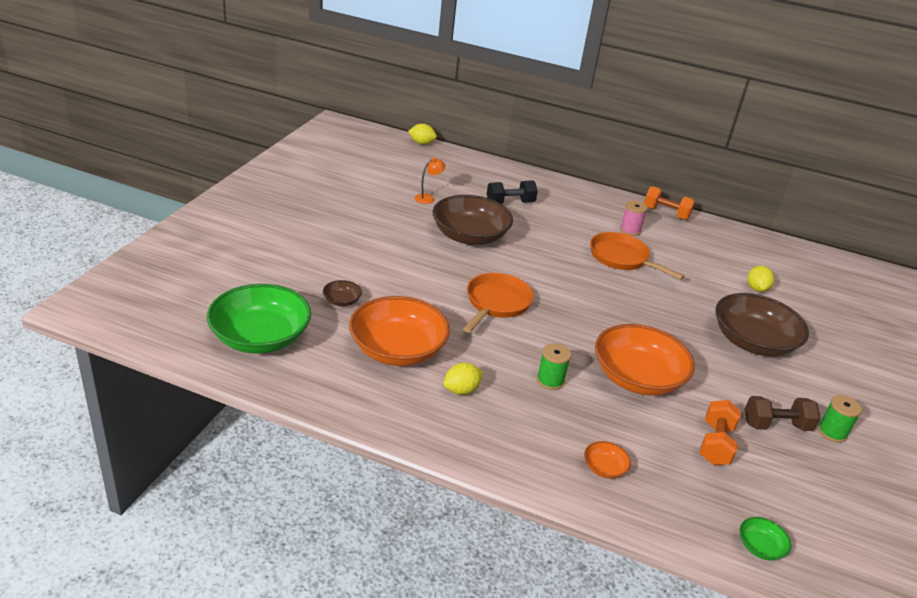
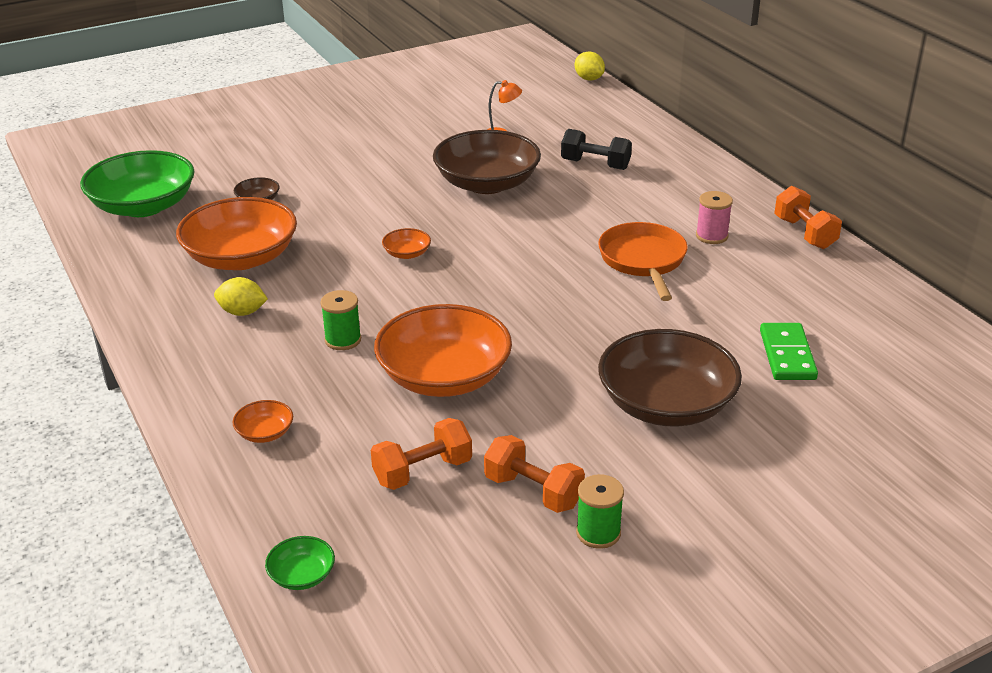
camera: 45 degrees right, 0 degrees up
(496, 303) = (407, 253): orange pan -> orange bowl
(756, 289) = (787, 355): yellow lemon -> green domino
(776, 425) = (533, 491): brown dumbbell -> orange dumbbell

